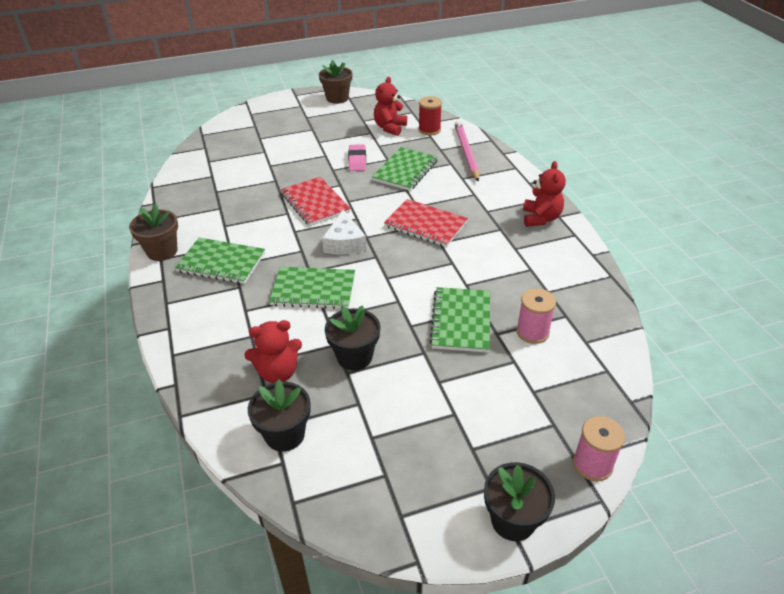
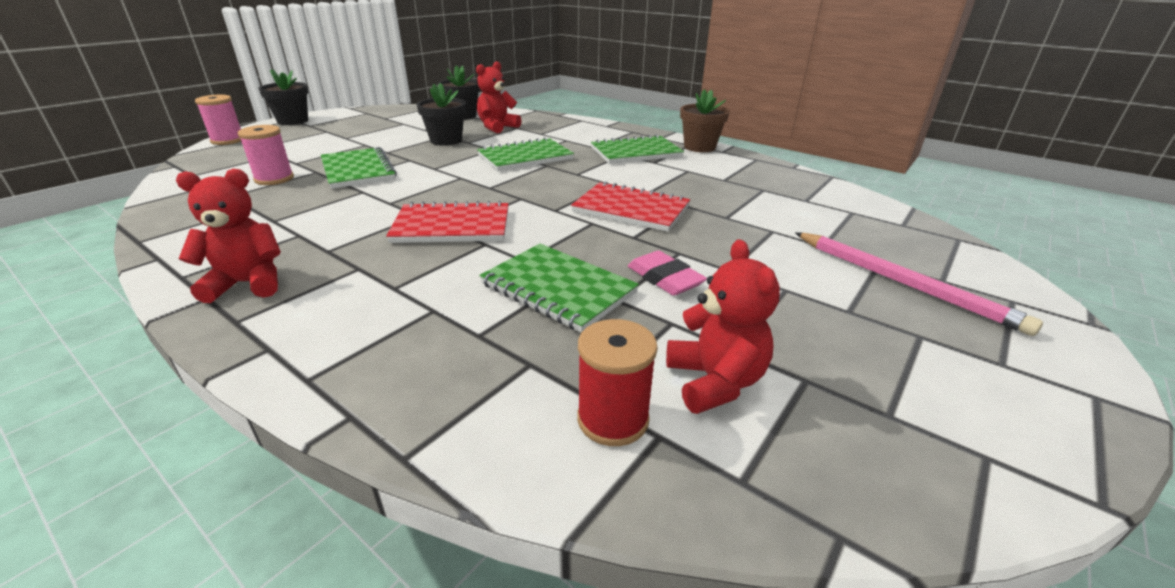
camera: 145 degrees right, 10 degrees down
(337, 98) = (1003, 436): brown flower pot -> none
(344, 243) = (539, 188): white cheese -> none
(405, 170) = (558, 288): green notebook -> green notebook turned 45 degrees counterclockwise
(466, 152) = (459, 378): pink pencil -> pink pencil (903, 283)
(540, 218) = (248, 284): red teddy bear -> red teddy bear turned 105 degrees clockwise

